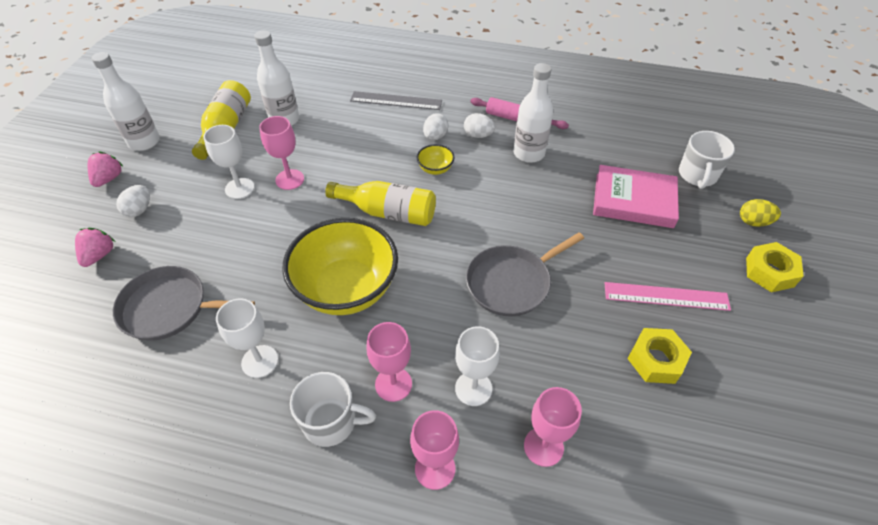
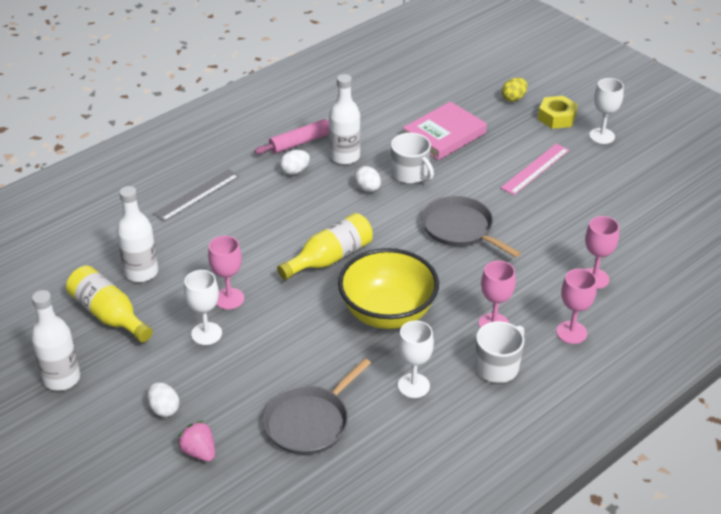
camera: 55 degrees left, 10 degrees down
(109, 179) = (92, 419): pink strawberry -> none
(435, 136) = (270, 194): white egg -> white egg (368, 189)
(435, 169) = (308, 212): yellow bowl -> none
(473, 388) = (529, 288): white goblet -> white goblet (602, 136)
(512, 282) = (460, 229): grey pan -> grey pan turned 135 degrees clockwise
(656, 360) = (576, 200): yellow nut -> none
(697, 175) = (451, 95): white mug -> white mug (410, 174)

